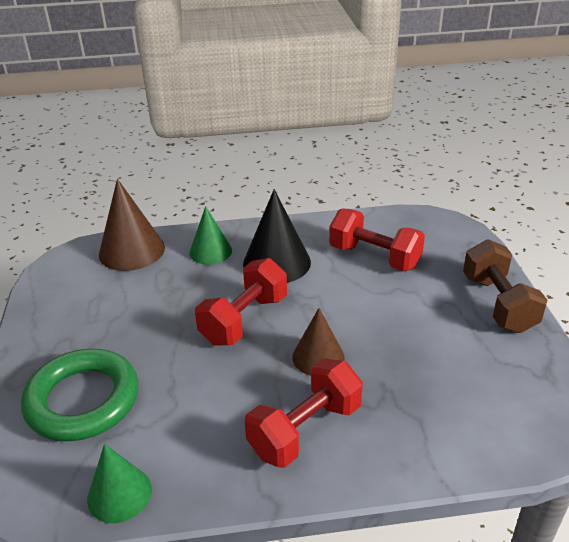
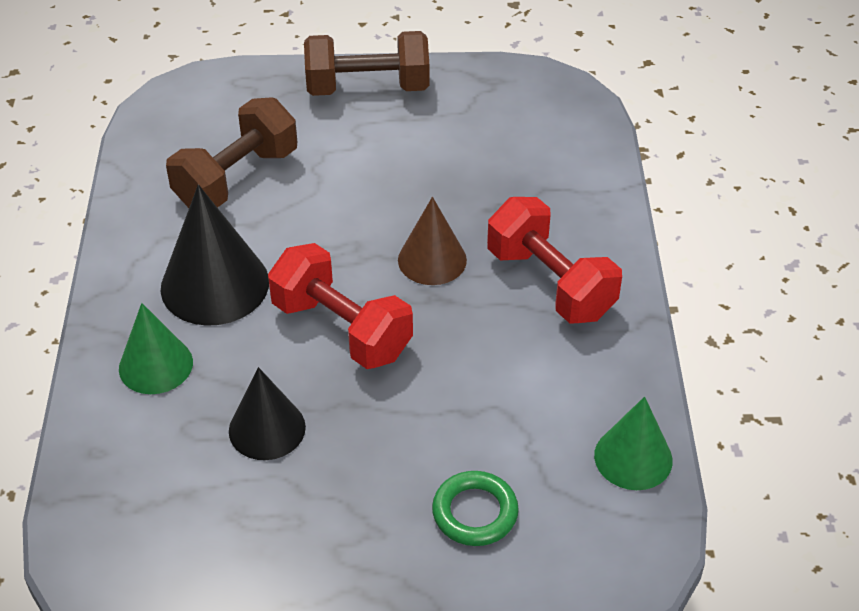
camera: 85 degrees left, 10 degrees up
(83, 400) = (475, 512): green ring -> green ring, size x0.52
(132, 250) = (113, 477): brown cone -> none
(161, 299) = (267, 429): none -> black cone
(374, 257) = (236, 178): red dumbbell -> brown dumbbell

